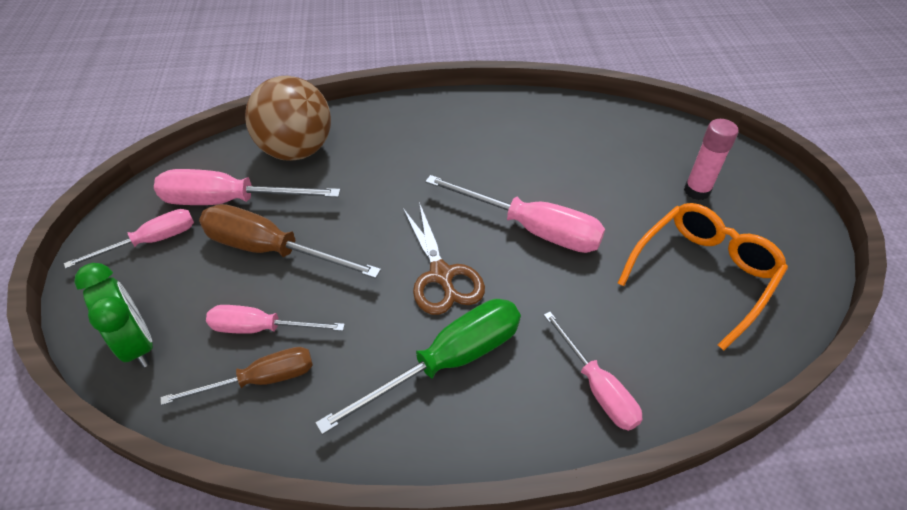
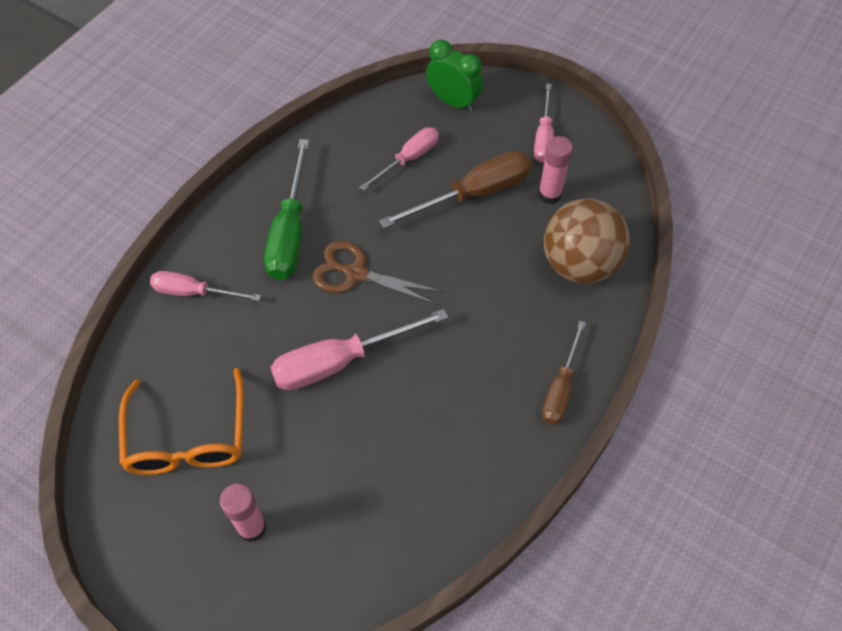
camera: 130 degrees right, 10 degrees up
(137, 344) = (453, 102): green clock -> green clock turned 150 degrees counterclockwise
(230, 201) = (549, 194): pink screwdriver -> pink glue stick
(260, 380) = (371, 142): brown screwdriver -> brown screwdriver (560, 388)

